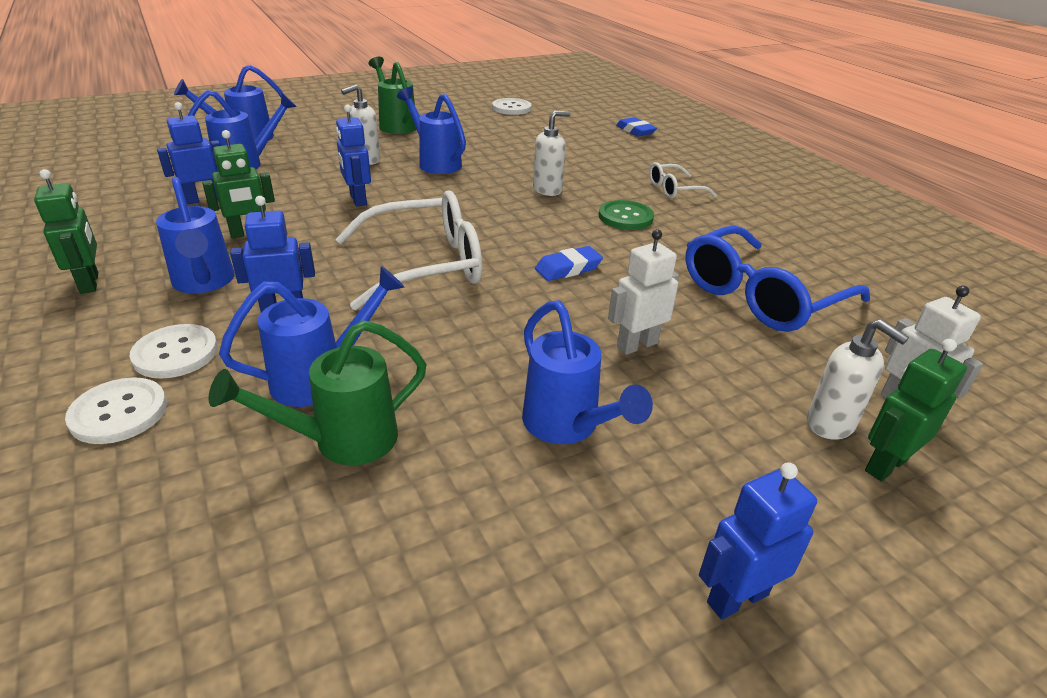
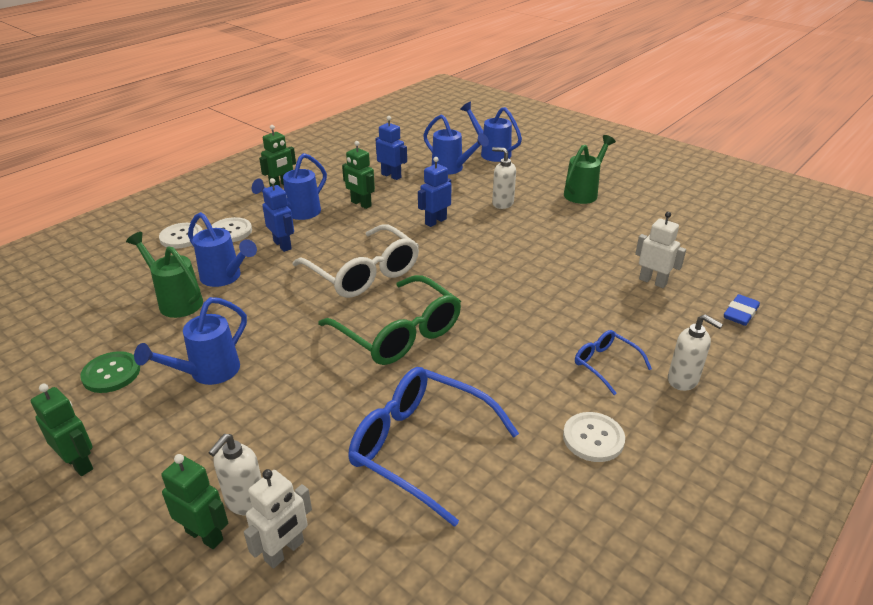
camera: 70 degrees right, 0 degrees up
(435, 162) = (529, 230): blue watering can -> none
(511, 108) = (699, 230): white button -> white button (593, 438)
(547, 190) = (530, 293): white soap dispenser -> white soap dispenser (683, 380)
(568, 268) = (399, 333): blue eraser -> green glasses
(625, 217) = (514, 345): green button -> green button (111, 373)
(637, 345) = (308, 386): white robot -> white robot (652, 281)
(674, 189) = (605, 364): white glasses -> blue glasses
(737, 597) = (79, 463): blue robot -> green robot

